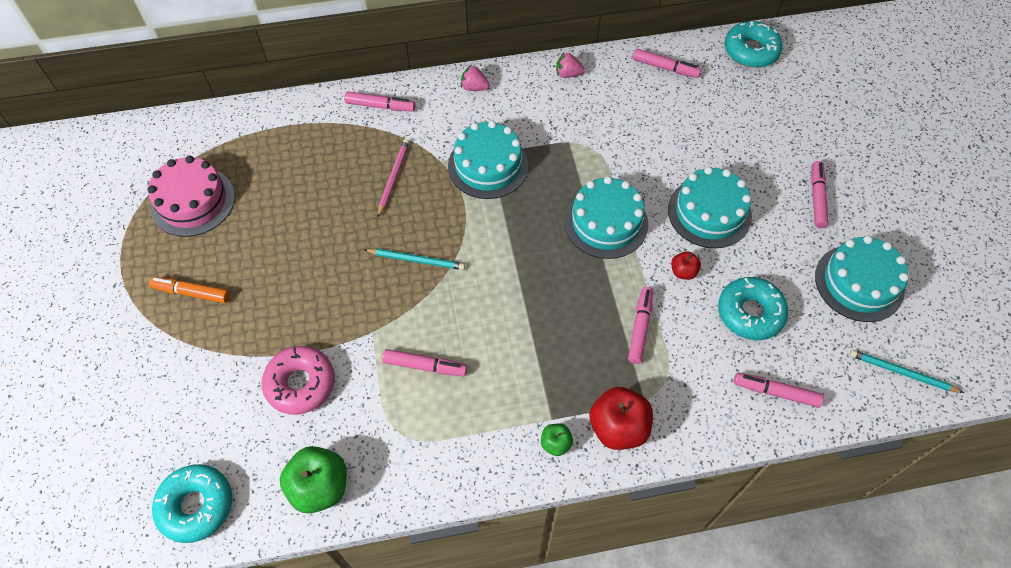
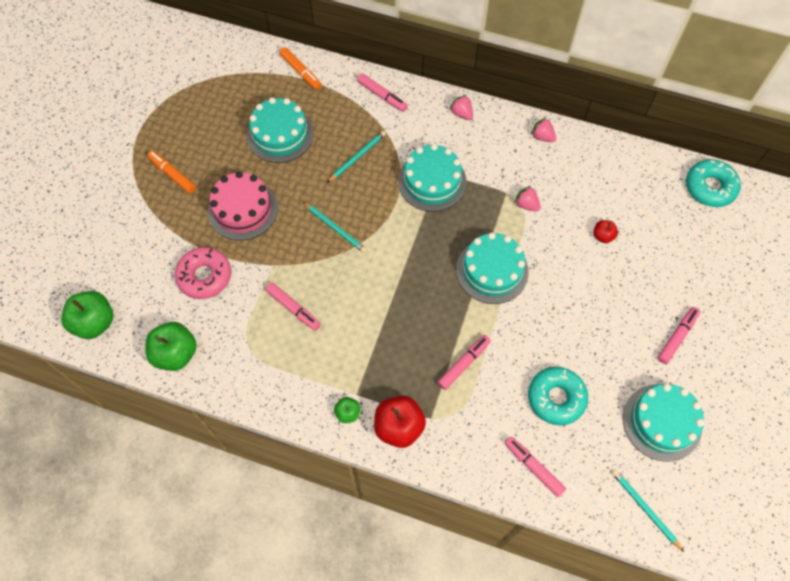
camera: 30 degrees right, 5 degrees up
(193, 201) = (210, 108): pink cake -> pink cake (243, 209)
(196, 506) = (94, 322): turquoise donut -> green apple
(275, 120) = (300, 72): none -> orange marker
(393, 178) = (357, 157): pink pencil -> turquoise pencil
(596, 144) = (526, 204): none -> pink strawberry
(665, 68) = (625, 168): pink marker -> none
(683, 272) = (526, 339): red apple -> red apple (603, 236)
(709, 212) = (579, 304): turquoise cake -> turquoise cake (280, 134)

